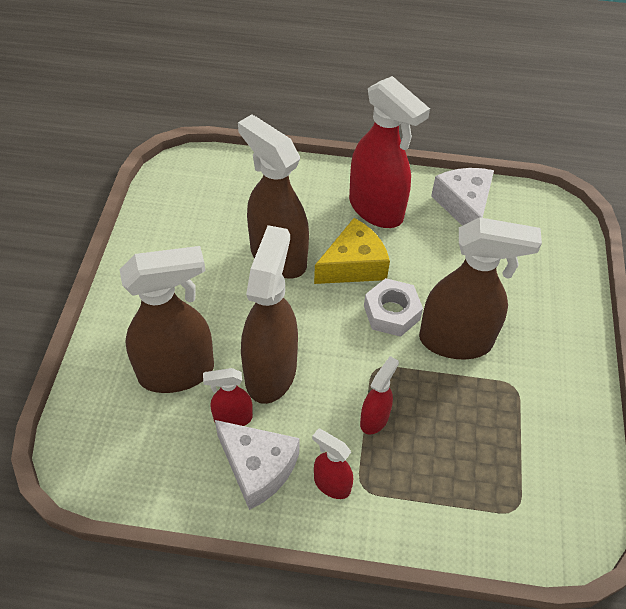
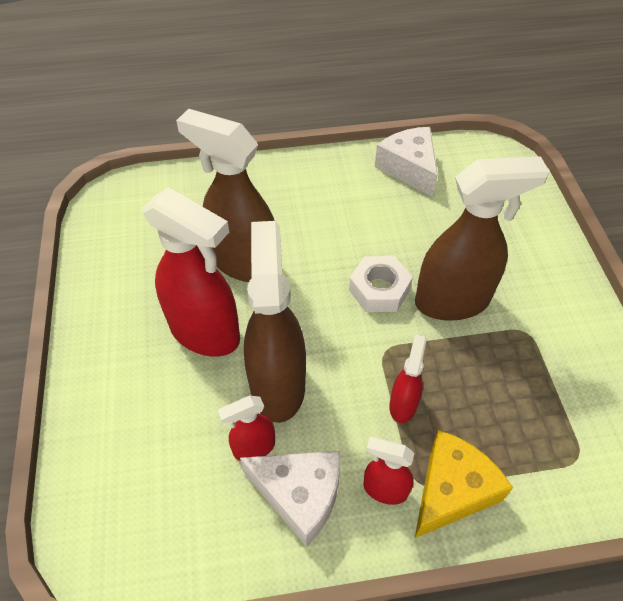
camera: 15 degrees left, 0 degrees up
(177, 372) = (176, 414): brown spray bottle -> none
(353, 265) = (324, 252): yellow cheese -> yellow cheese (452, 490)
(376, 209) = (326, 192): red spray bottle -> red spray bottle (205, 333)

